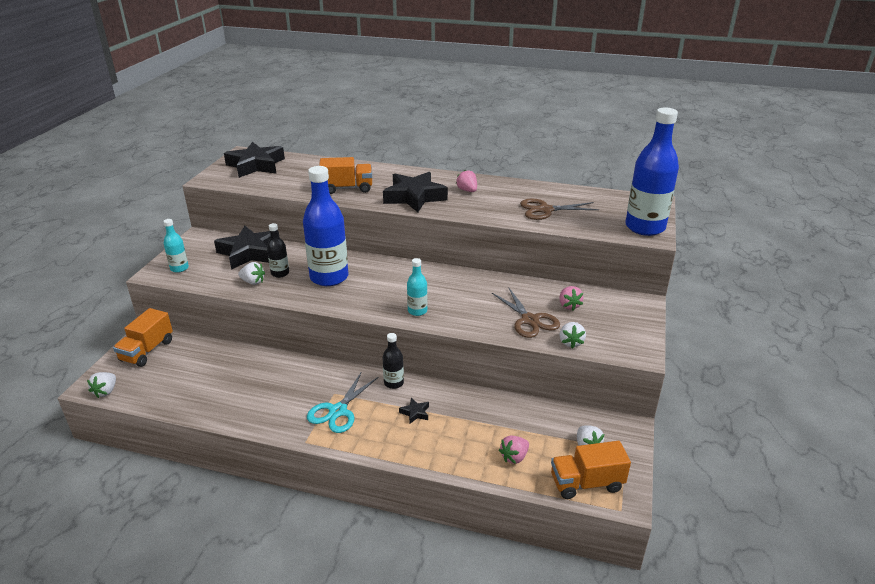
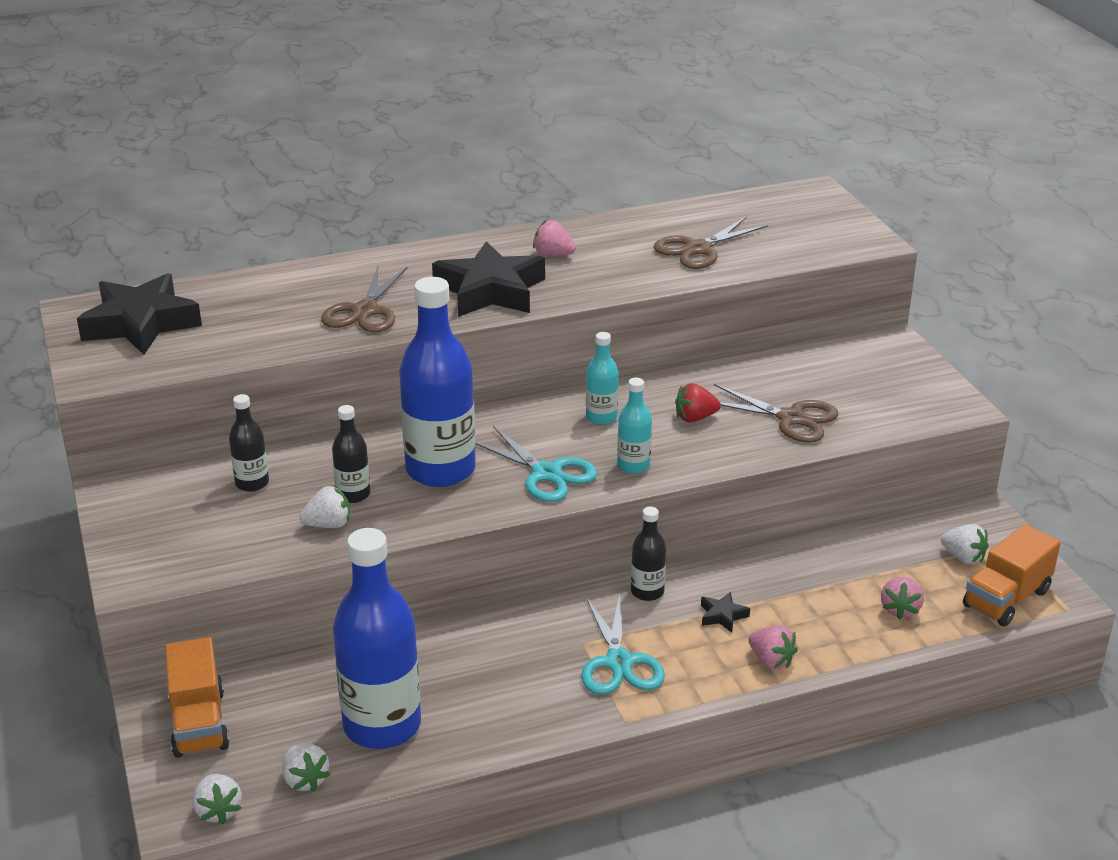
camera: 35 degrees left, 0 degrees up
(179, 268) = (165, 555): turquoise bottle -> turquoise bottle (601, 417)
(249, 252) = (252, 483): black star -> black bottle
(347, 188) = (364, 311): orange truck -> brown scissors
(372, 298) = (546, 474): none -> turquoise scissors
(478, 300) = (695, 418): none -> red strawberry
(569, 305) = (814, 380): pink strawberry -> pink strawberry (771, 660)
(571, 342) = (871, 426): white strawberry -> white strawberry (305, 780)
(645, 227) = (848, 232): blue bottle -> blue bottle (382, 725)

